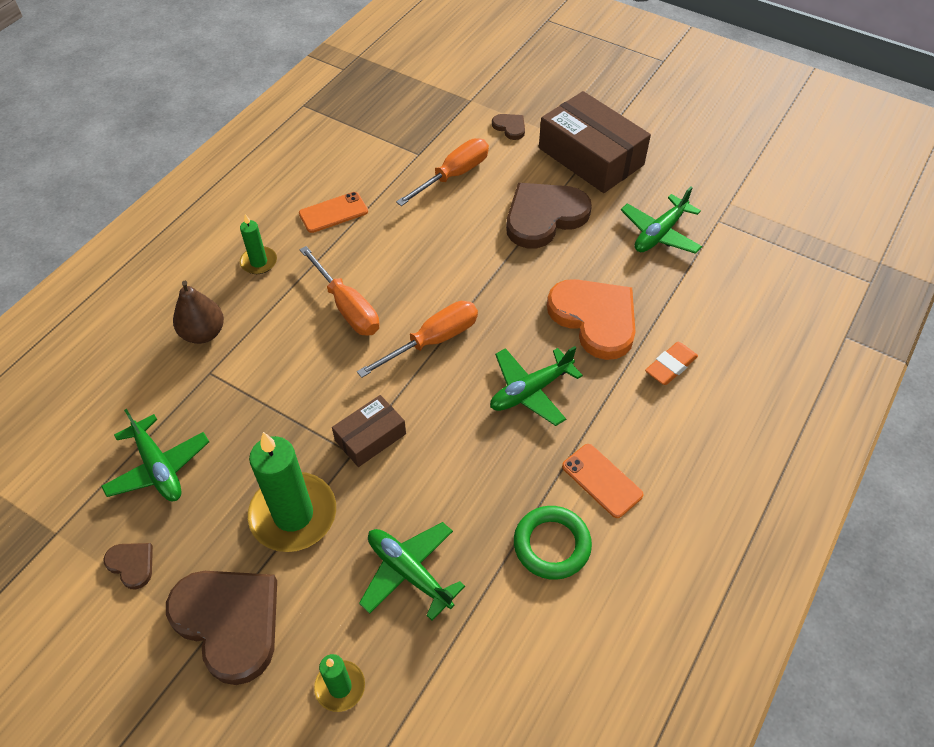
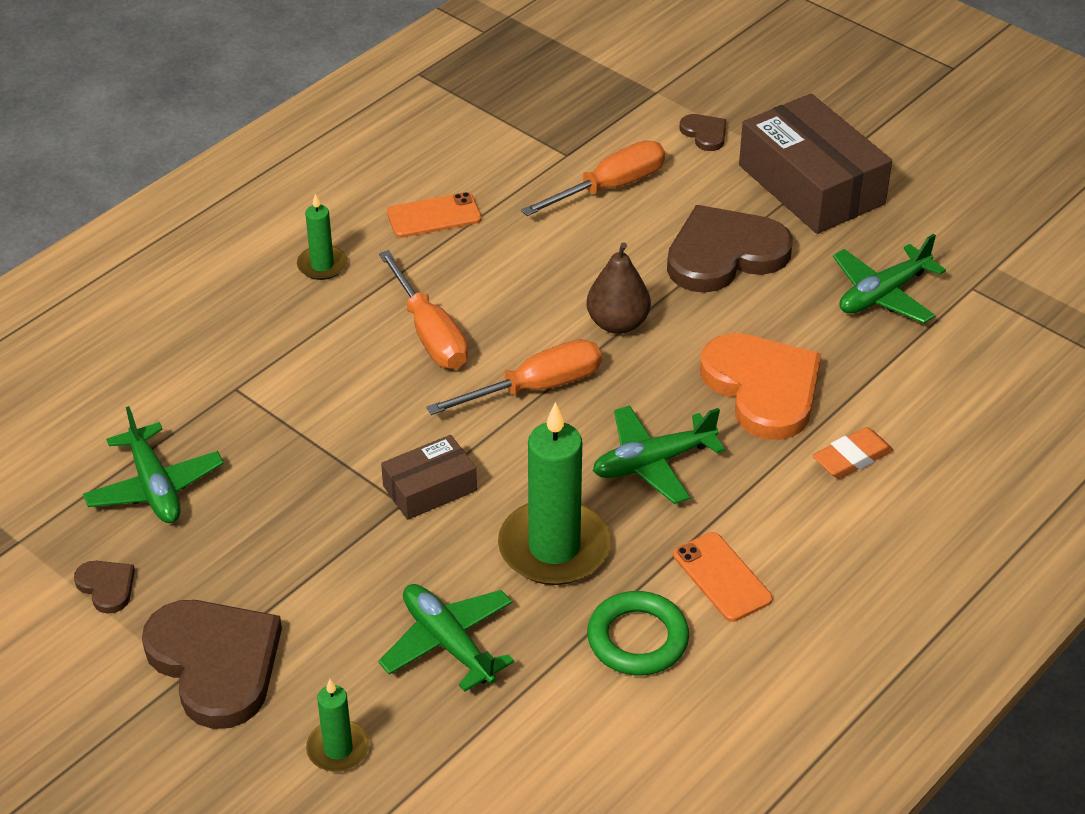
camera: 10 degrees right, 10 degrees down
(203, 333) = (235, 341): brown pear -> brown pear (617, 323)
(293, 514) = (315, 561): green candle -> green candle (554, 547)

